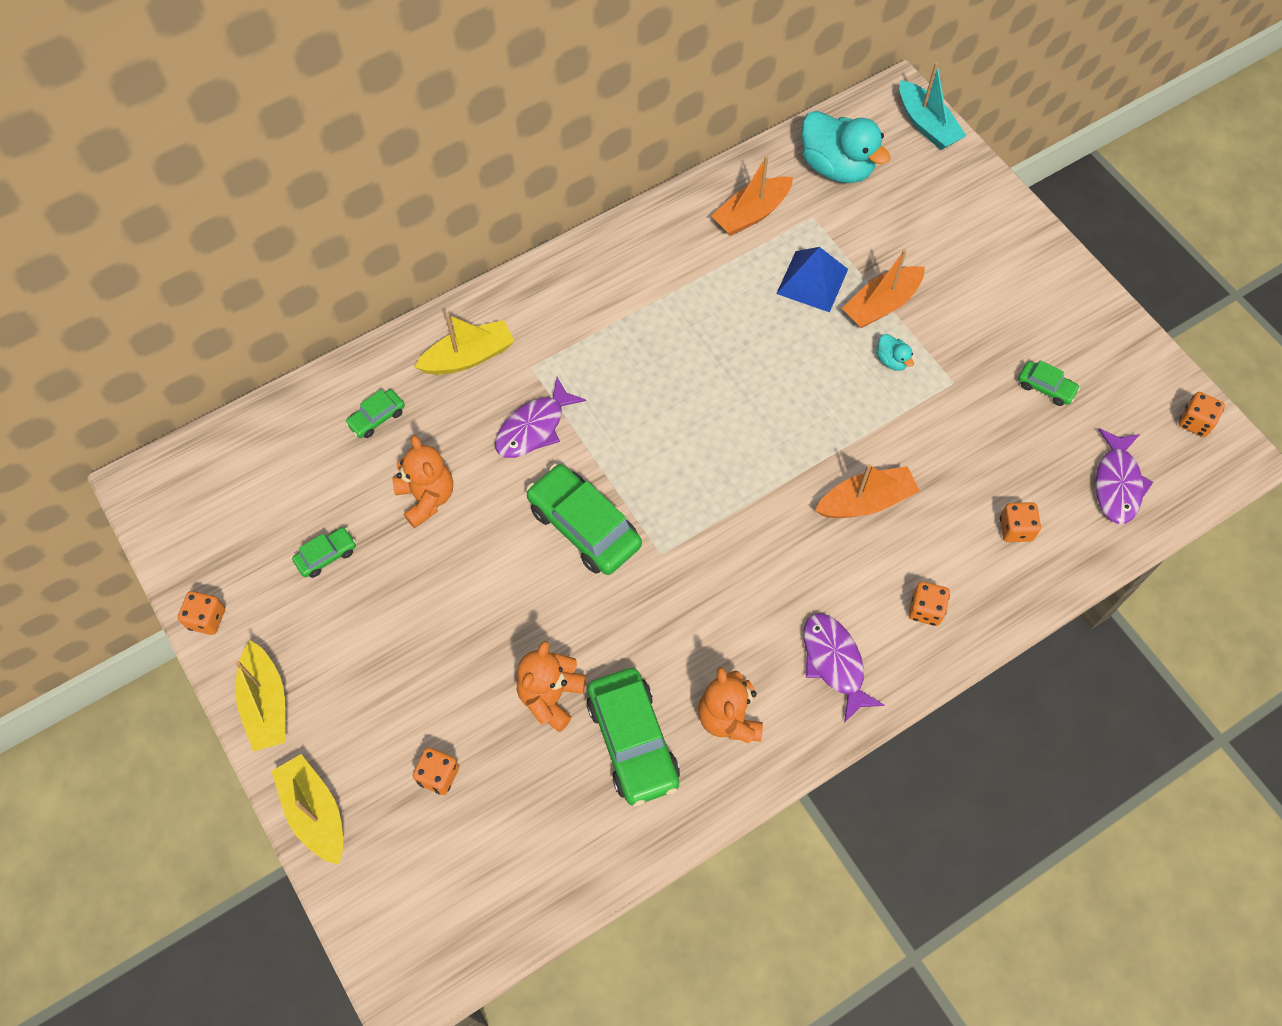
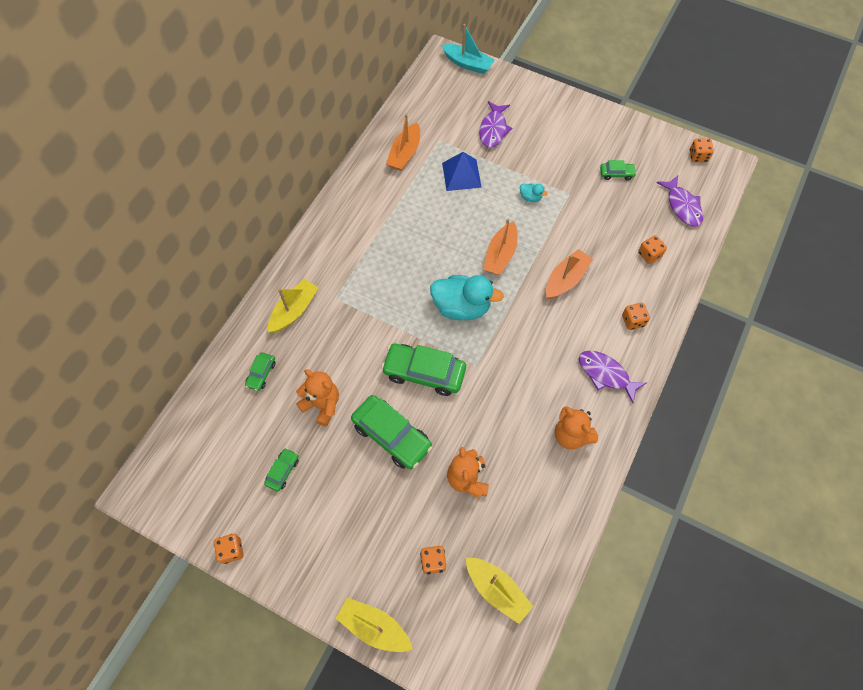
camera: 30 degrees left, 0 degrees up
(266, 703) = (302, 580): yellow boat -> yellow boat (497, 590)
(534, 427) = (359, 331): purple fish -> purple fish (493, 129)
(633, 741) = (529, 478): green car -> green car (392, 435)
(836, 167) = (435, 107): turquoise duck -> turquoise duck (461, 307)
(881, 305) = (506, 170): orange boat -> orange boat (500, 255)

